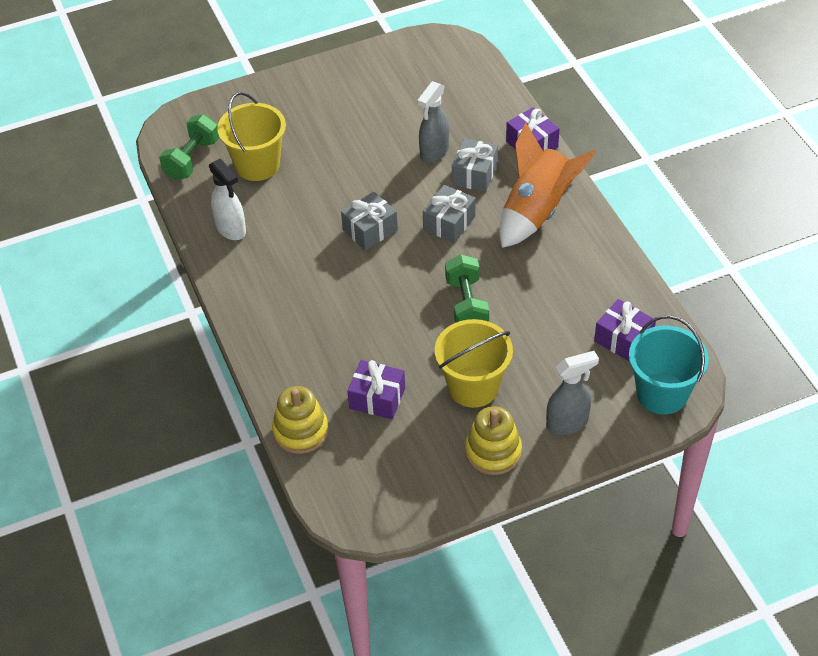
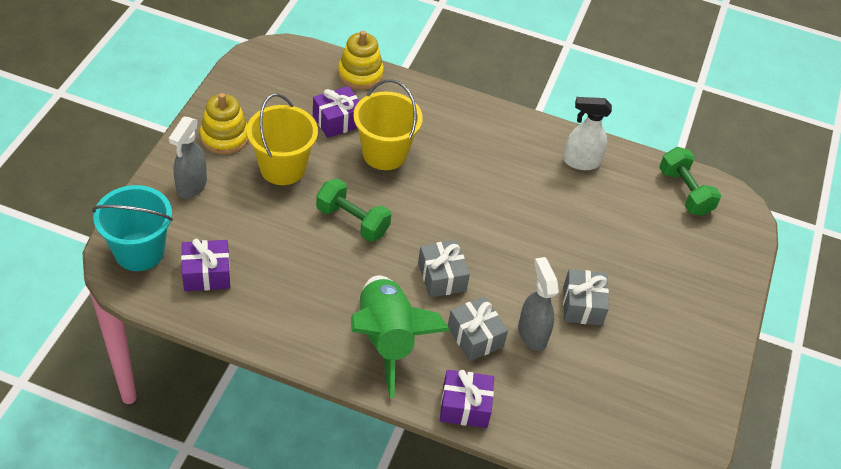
camera: 125 degrees right, 0 degrees up
(257, 165) = (637, 221): yellow bucket -> yellow bucket (384, 153)
(370, 230) = (490, 229): grey gift -> grey gift (582, 305)
(537, 211) = (386, 339): orange rocket -> green rocket

